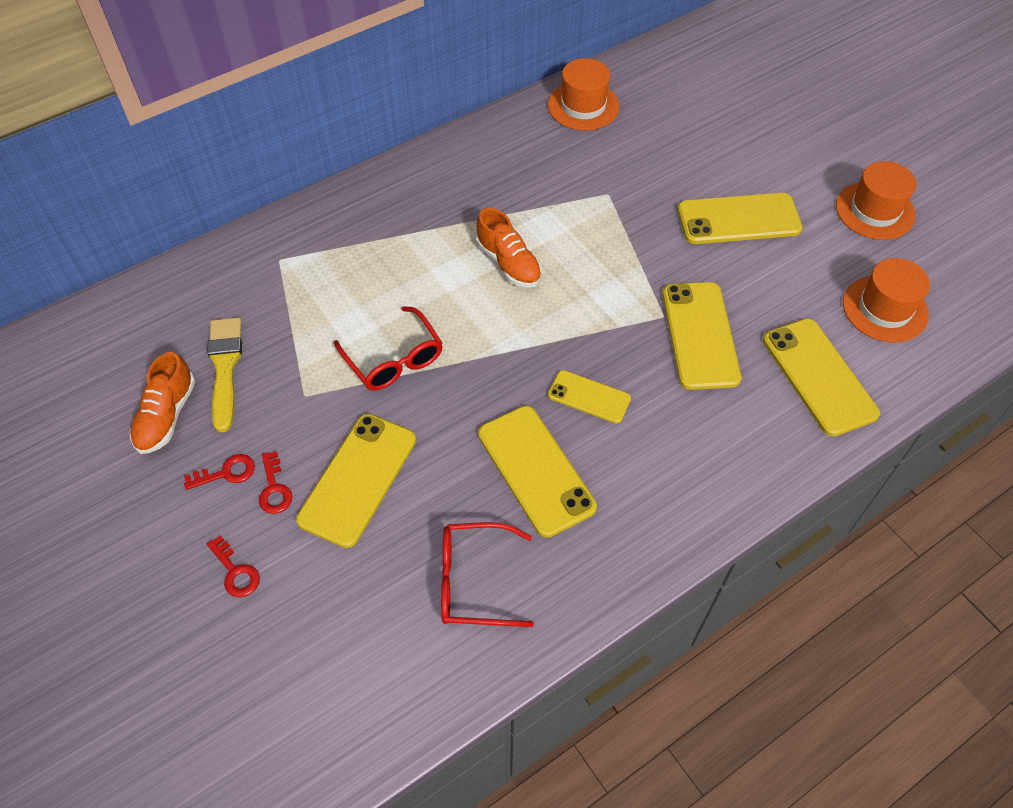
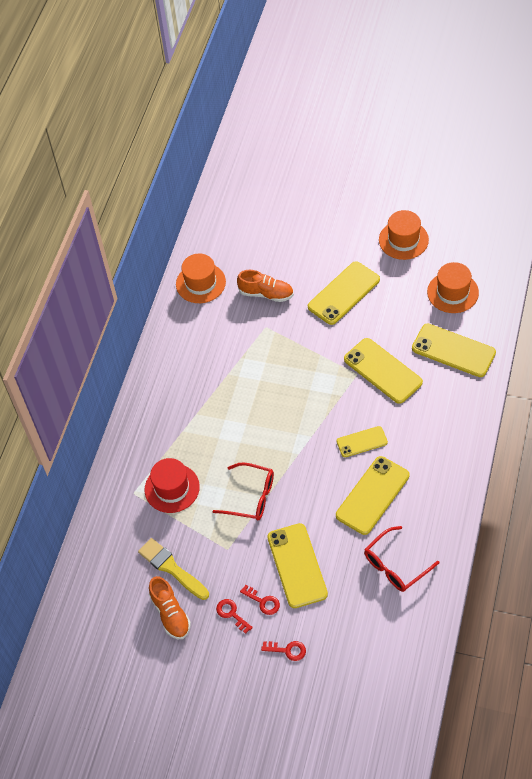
camera: 35 degrees left, 0 degrees up
(226, 473) = (232, 614): red key -> red key turned 75 degrees counterclockwise
(322, 284) = (172, 488): none -> red hat
(508, 263) = (254, 403): orange shoe -> orange shoe (266, 294)
(536, 470) = (372, 495): yellow phone -> yellow phone turned 75 degrees counterclockwise

